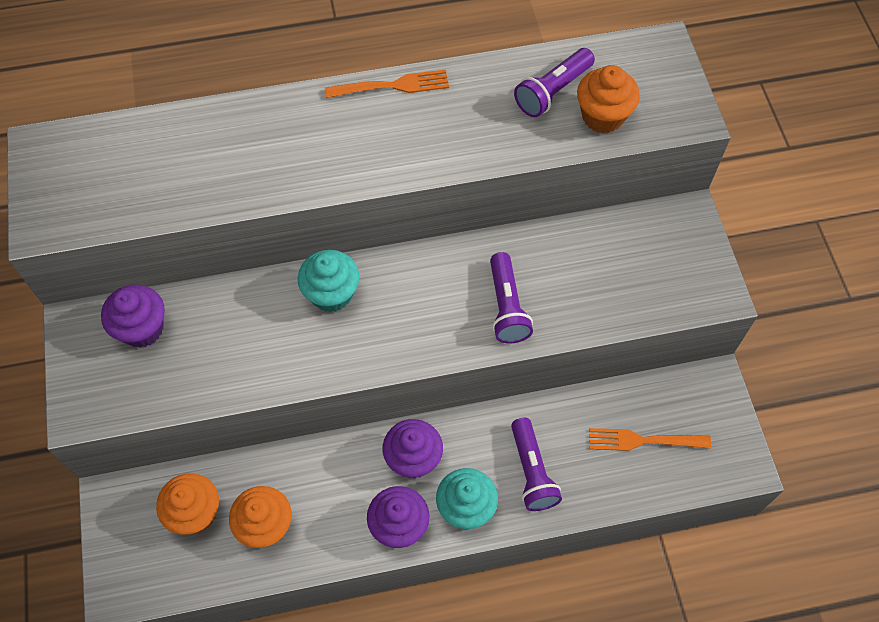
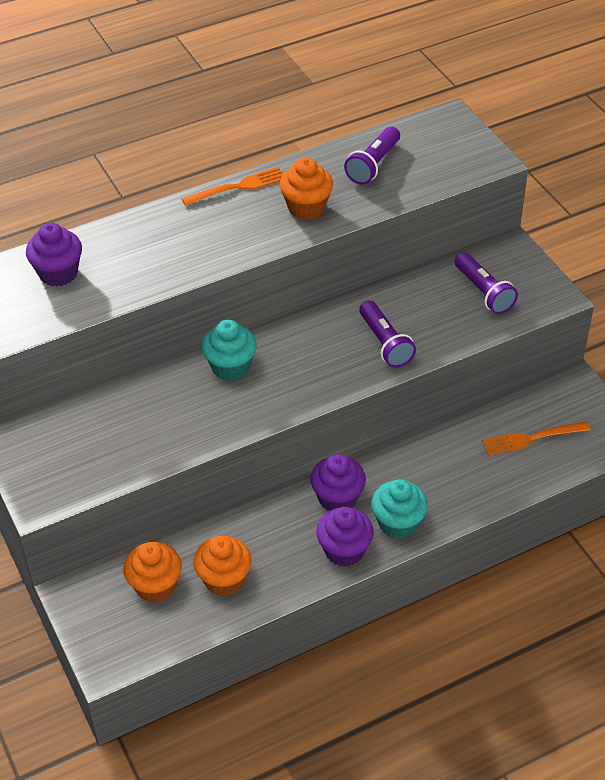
camera: 15 degrees left, 15 degrees down
(142, 328) = (71, 428): purple cupcake -> purple cupcake (58, 273)
(532, 472) = (445, 483): purple flashlight -> purple flashlight (484, 292)
(603, 116) = (421, 174): orange cupcake -> orange cupcake (306, 207)

